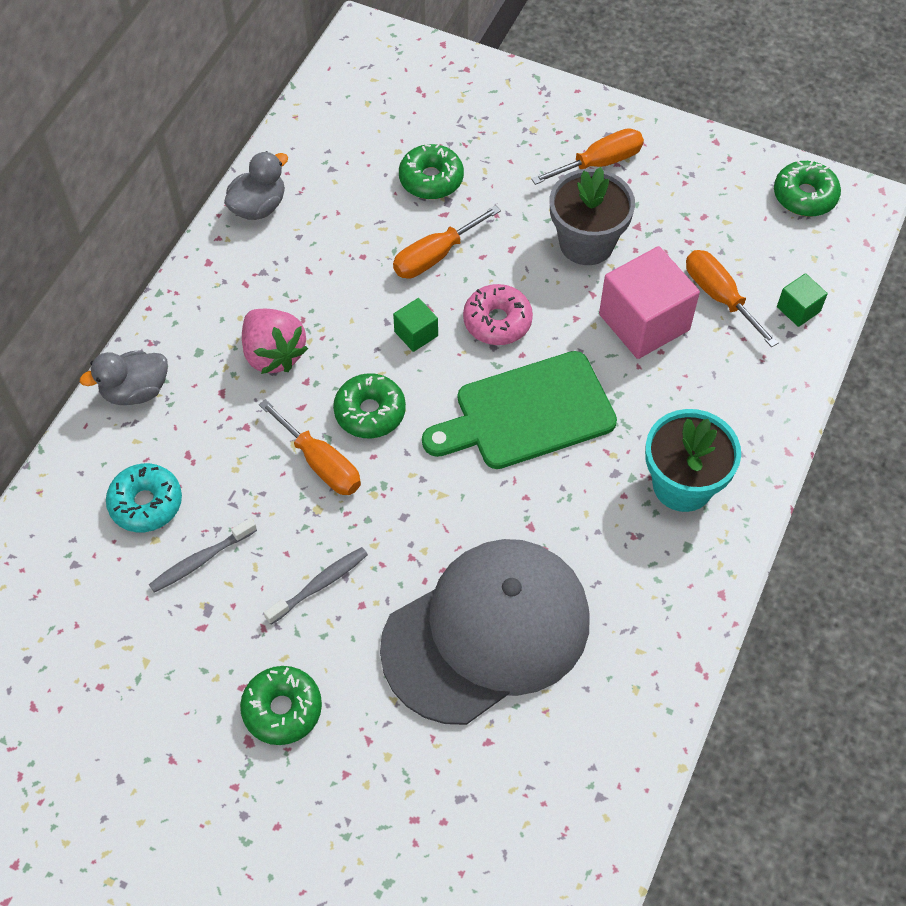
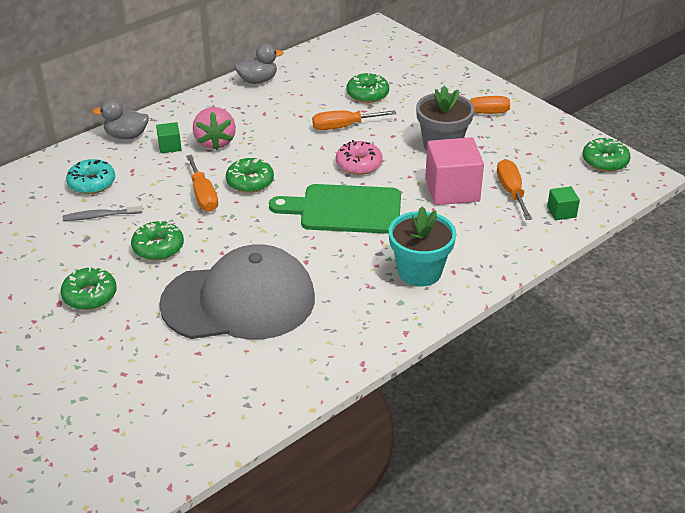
camera: 25 degrees right, 20 degrees down
(320, 584) = (158, 247): grey toothbrush -> green donut
(416, 334) = (305, 156): green cube -> green cube (170, 146)

